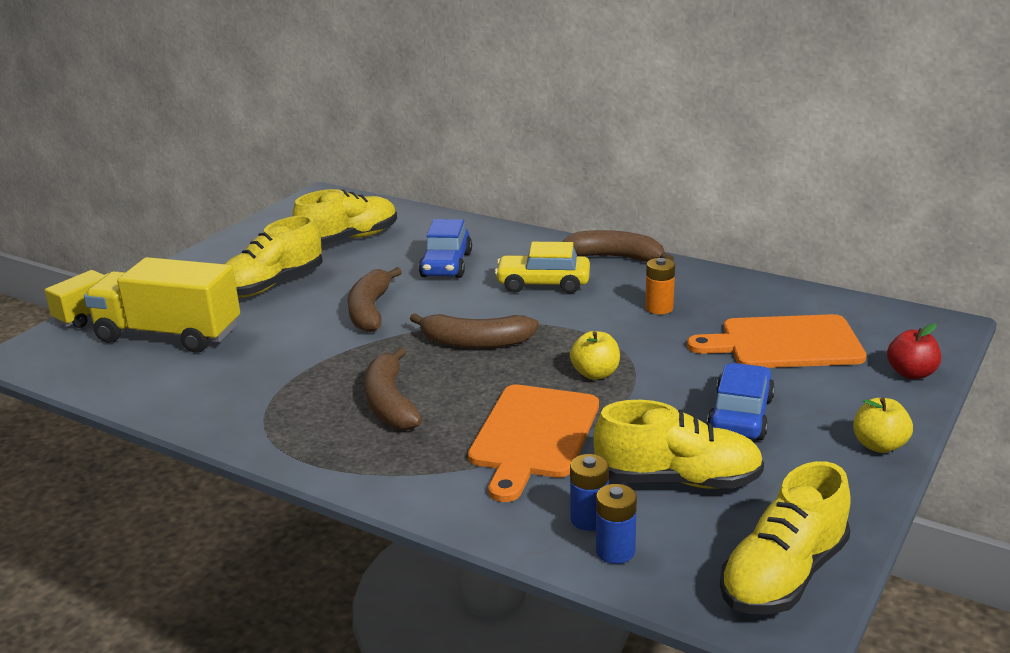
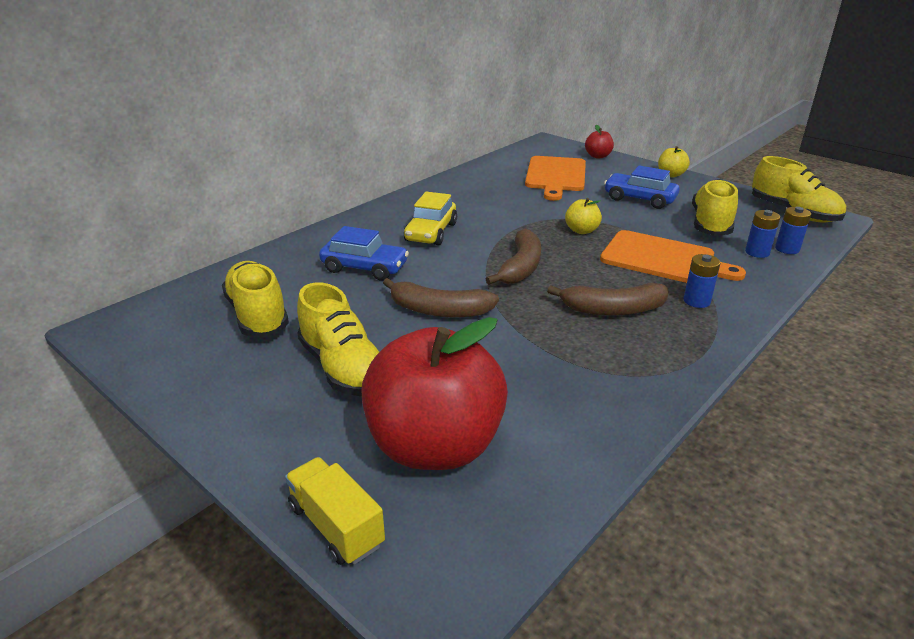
camera: 80 degrees left, 5 degrees up
(169, 334) = (435, 446): yellow truck -> red apple
(422, 459) = (696, 301): none -> blue battery
(615, 257) = (401, 203): brown banana -> none
(659, 308) = (493, 200): orange battery -> none

